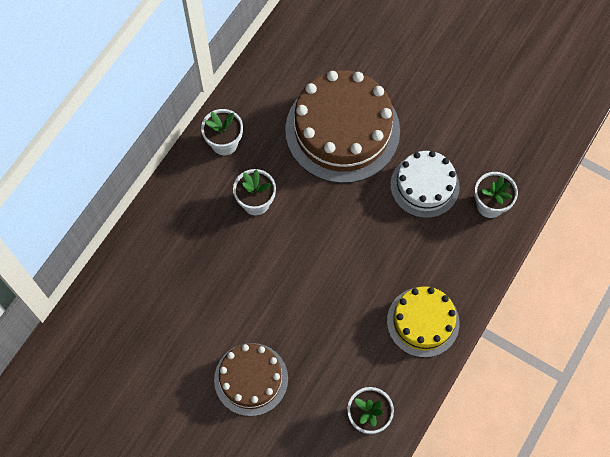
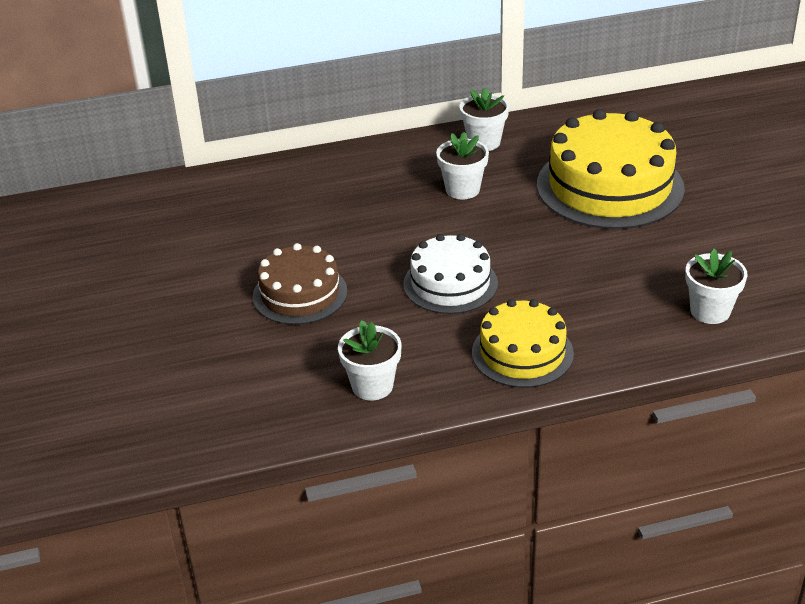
camera: 45 degrees right, 30 degrees down
(342, 130) = (609, 186): brown cake -> yellow cake
(424, 185) = (650, 261): white cake -> white cake (450, 283)

